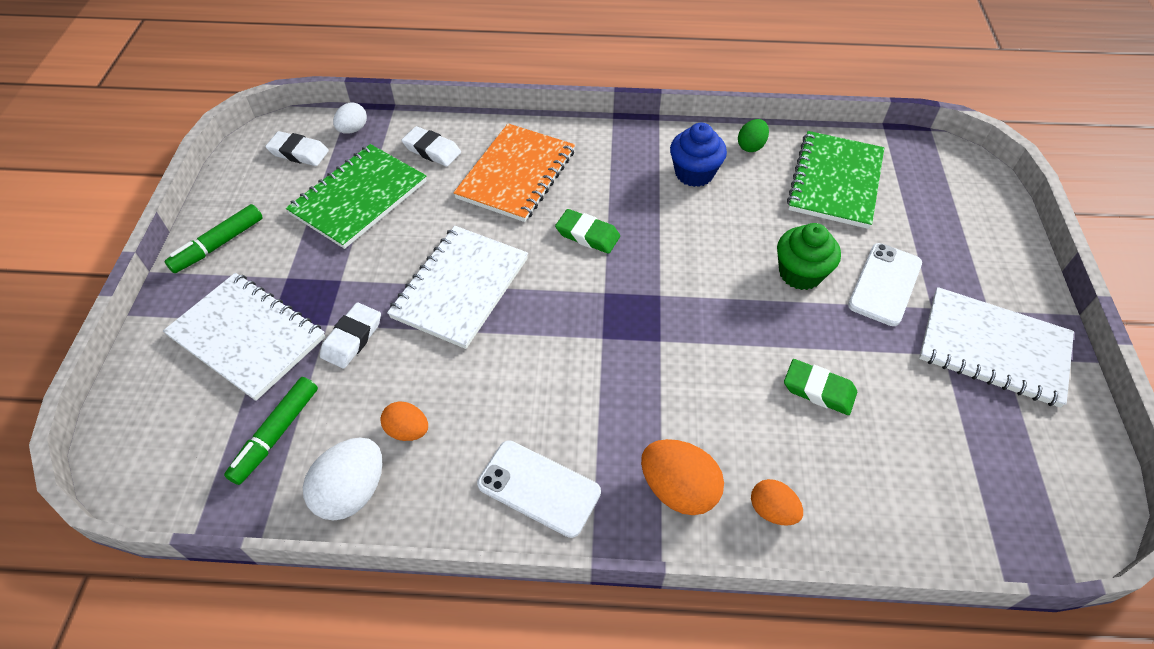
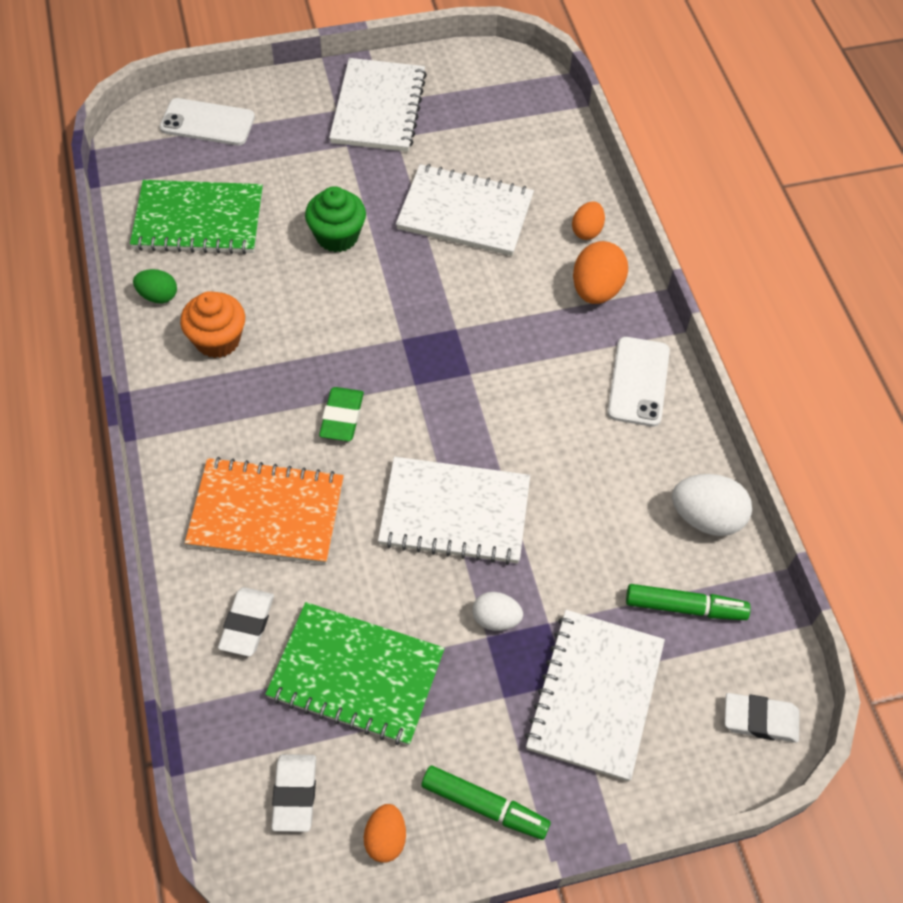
camera: 110 degrees left, 5 degrees up
(352, 338) = (555, 589): white eraser -> white eraser (760, 720)
(353, 129) = (230, 743): white egg -> white egg (496, 619)
(407, 430) = (632, 497): orange egg -> orange egg (385, 838)
(694, 173) = (217, 340): blue cupcake -> orange cupcake
(818, 390) = (465, 213): green eraser -> white notebook
(884, 284) = (330, 176): white phone -> white phone (207, 123)

